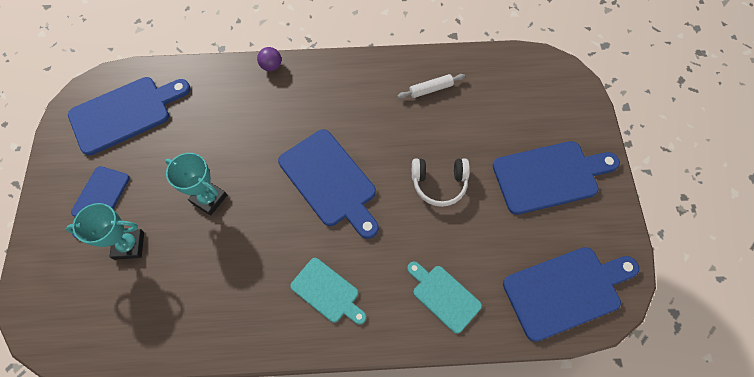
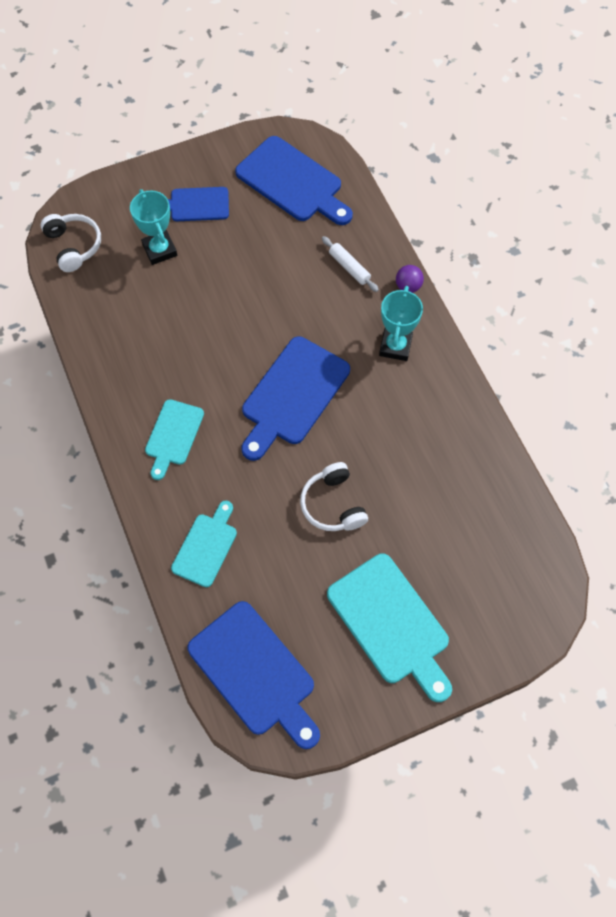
camera: 70 degrees right, 0 degrees up
(77, 327) = (74, 246): none -> white headphones
(209, 199) = (230, 294): turquoise trophy -> turquoise trophy (395, 346)
(431, 89) = (453, 459): white rolling pin -> white rolling pin (349, 267)
(549, 176) = (391, 623): blue cutting board -> turquoise cutting board

